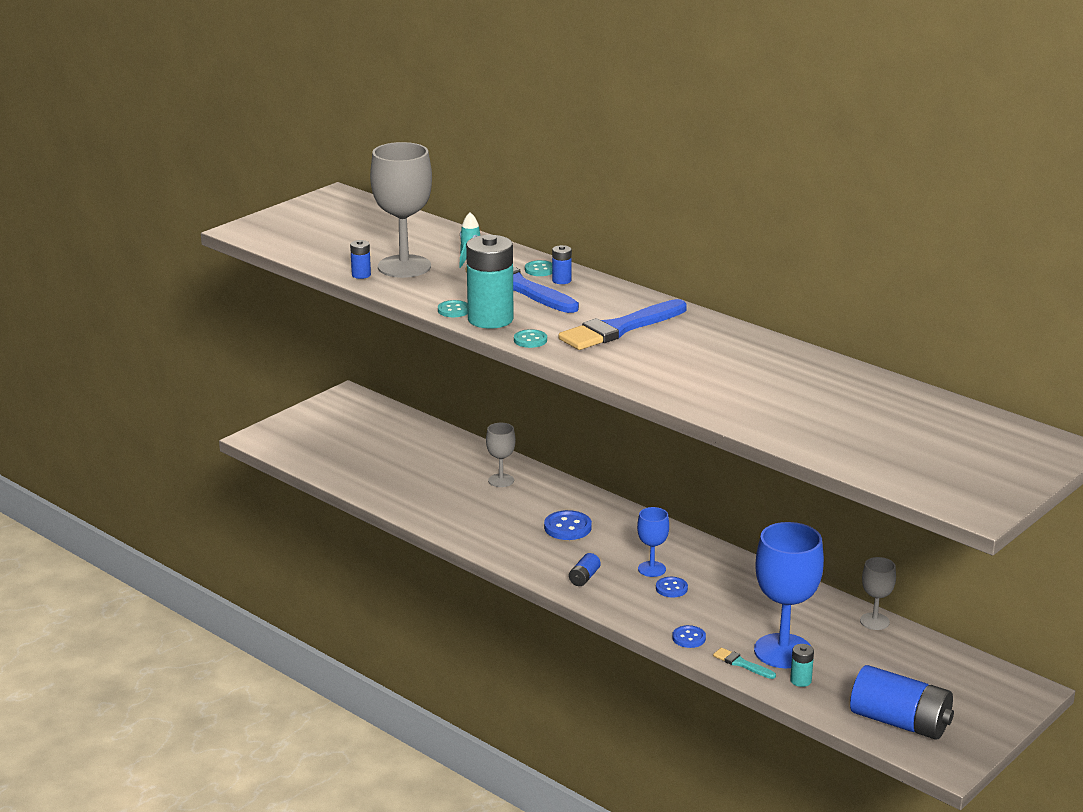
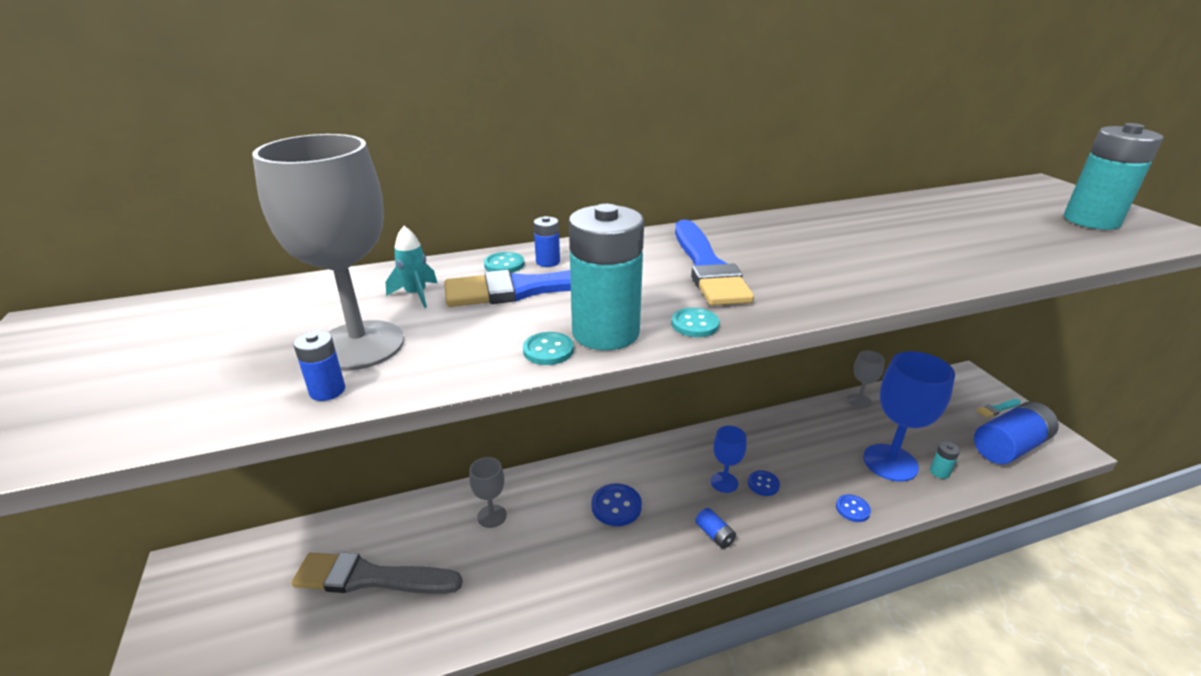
camera: 60 degrees left, 5 degrees up
(404, 459) = (370, 578): none -> grey brush
(741, 664) = (905, 494): turquoise brush -> turquoise brush (997, 409)
(951, 467) = (1091, 221): none -> turquoise battery

